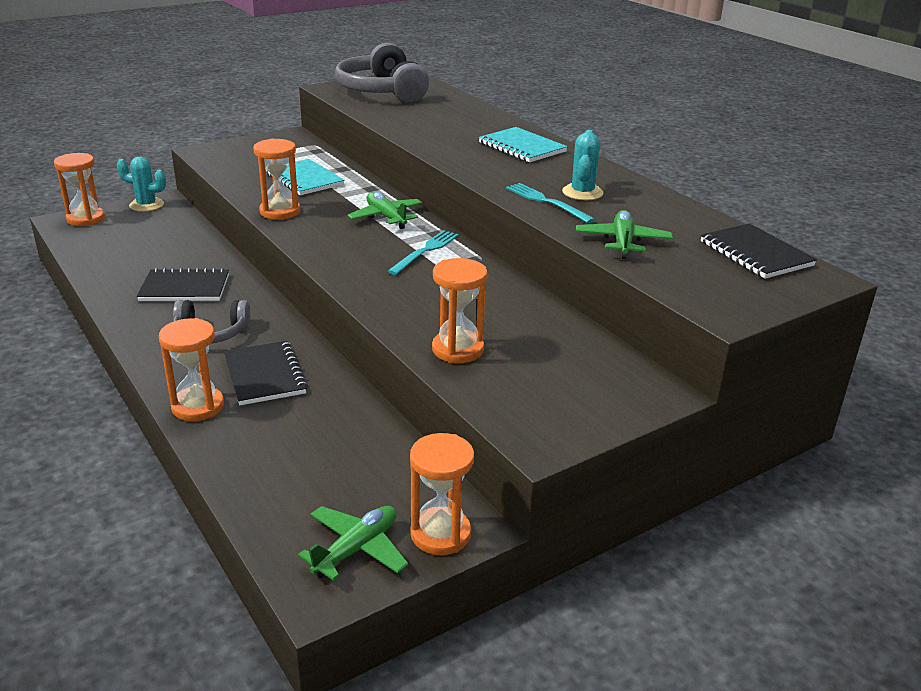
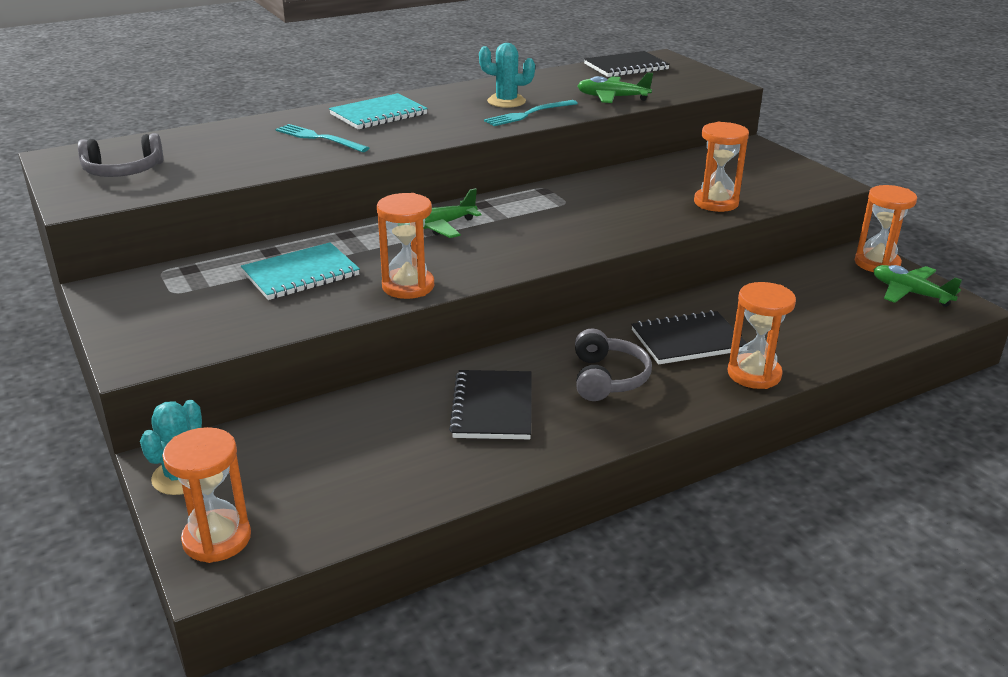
camera: 85 degrees left, 0 degrees up
(382, 91) = (123, 171): grey headphones -> grey headphones, size x0.57
(425, 251) = (526, 210): turquoise fork -> turquoise fork (319, 138)

